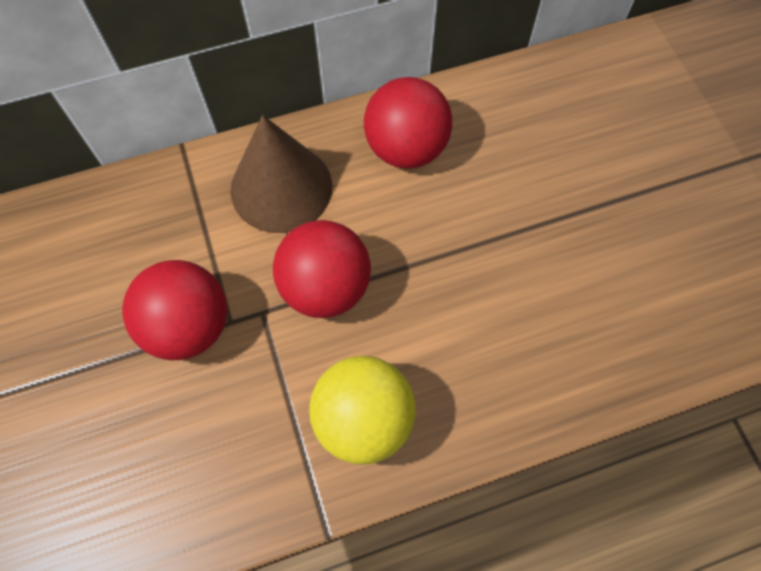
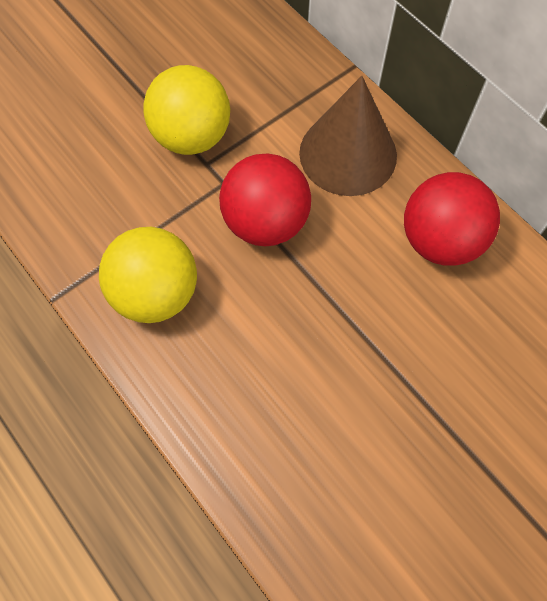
camera: 70 degrees right, 0 degrees up
(189, 326) = (192, 136): red ball -> yellow ball

